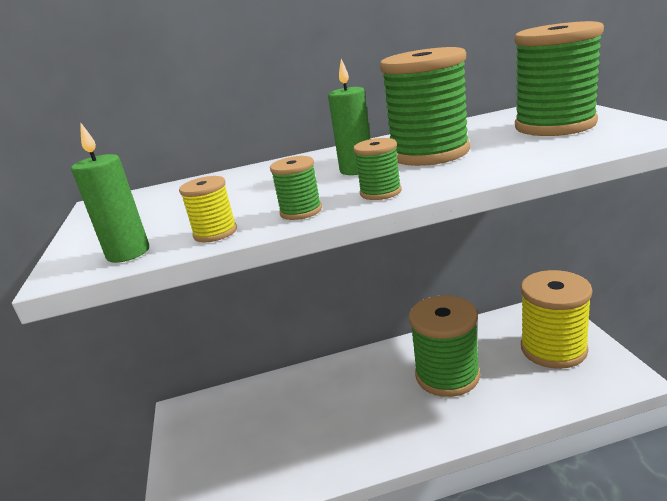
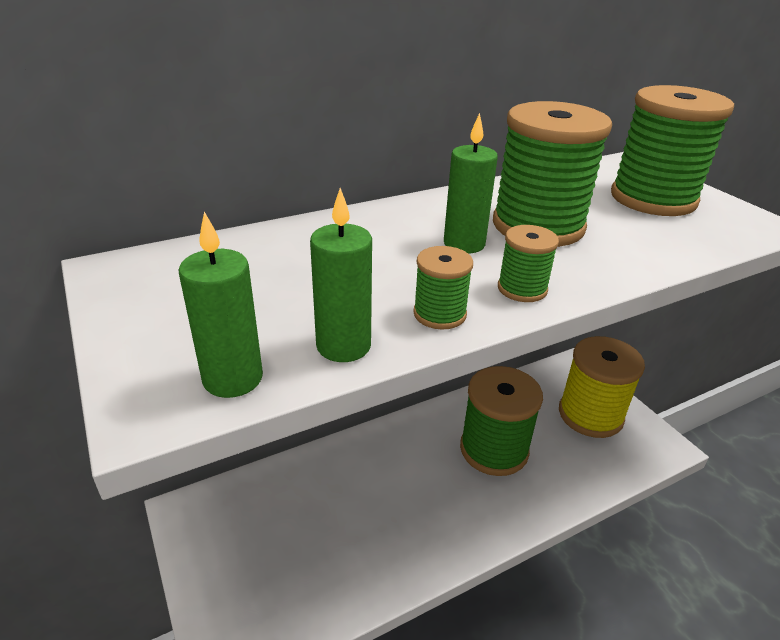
camera: 20 degrees left, 10 degrees up
(215, 233) = (343, 346): yellow spool -> green candle

